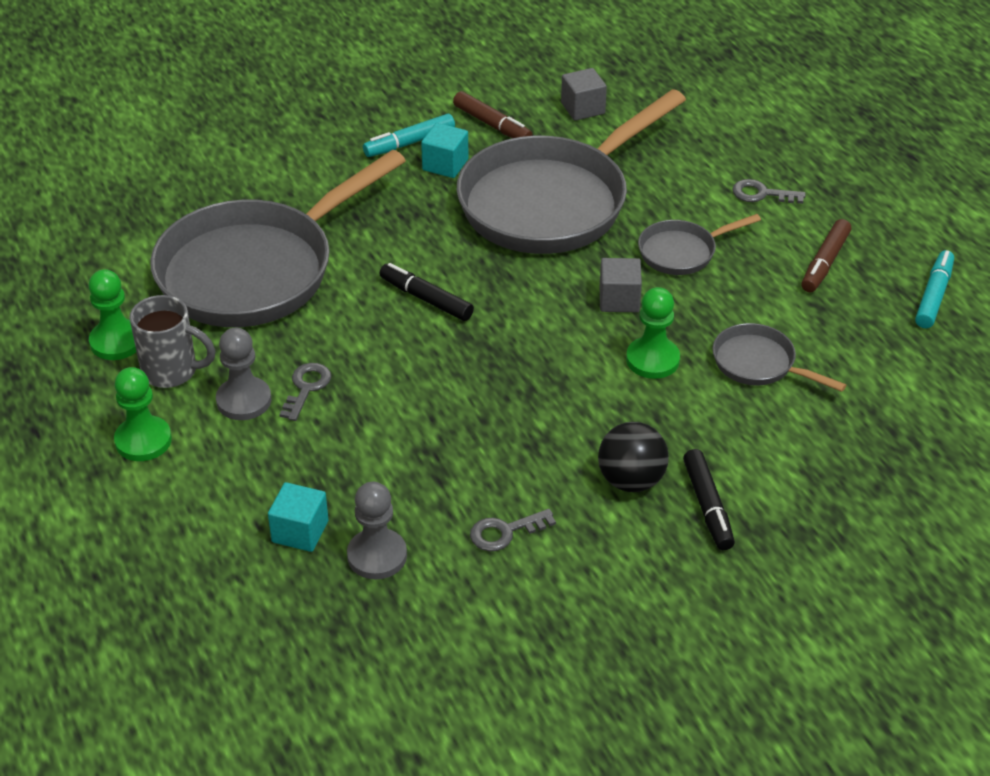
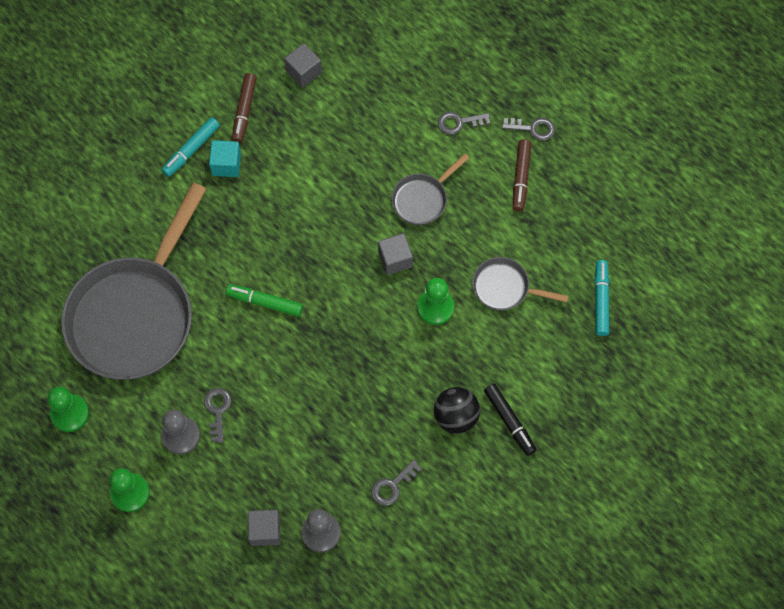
camera: 20 degrees left, 25 degrees up
(171, 371) = (120, 427): grey mug -> none
(300, 531) = (265, 531): turquoise cube -> grey cube
(426, 299) = (265, 302): black marker -> green marker
(492, 125) = (244, 111): brown marker -> brown marker turned 75 degrees clockwise
(551, 202) = (316, 179): grey pan -> none
(859, 221) = (533, 128): none -> grey key
(934, 296) = (600, 186): turquoise marker -> turquoise marker (601, 300)

